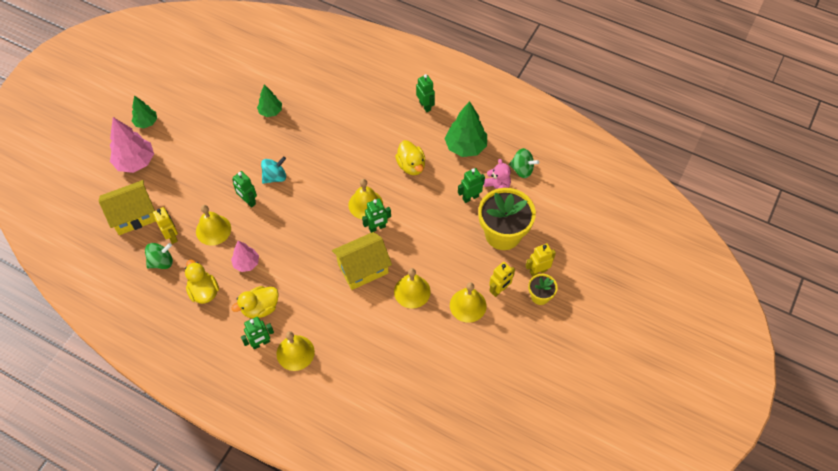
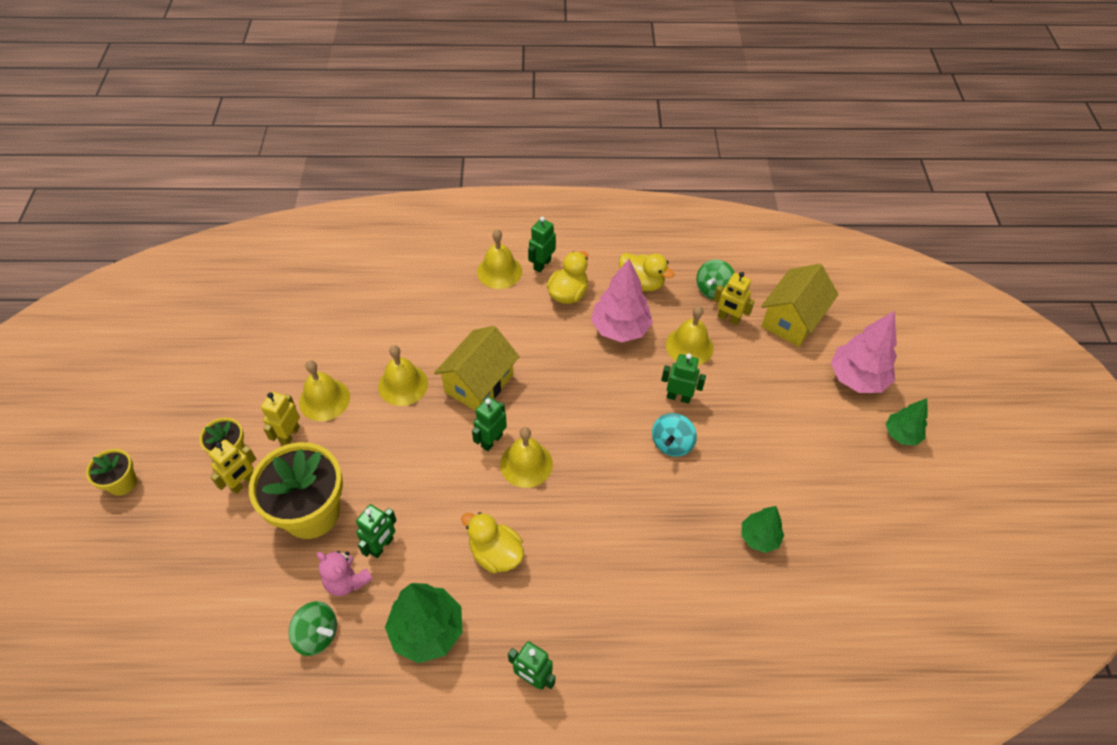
camera: 150 degrees right, 5 degrees down
(246, 263) = (620, 329): pink tree -> pink tree, size x1.66
(522, 170) = (317, 634): green spinning top -> green spinning top turned 150 degrees counterclockwise
(613, 306) = (122, 483): none -> yellow flower pot

